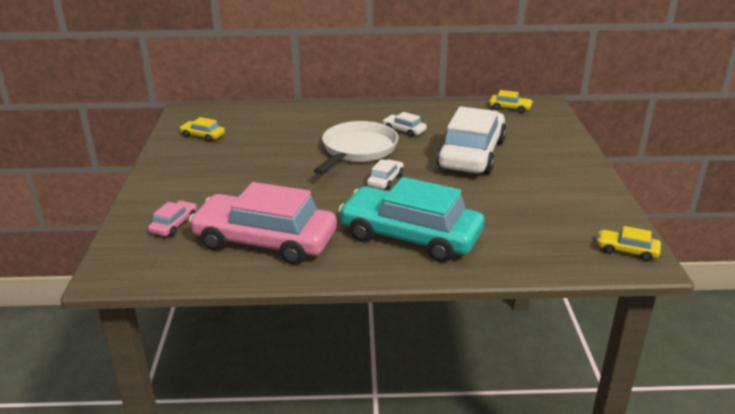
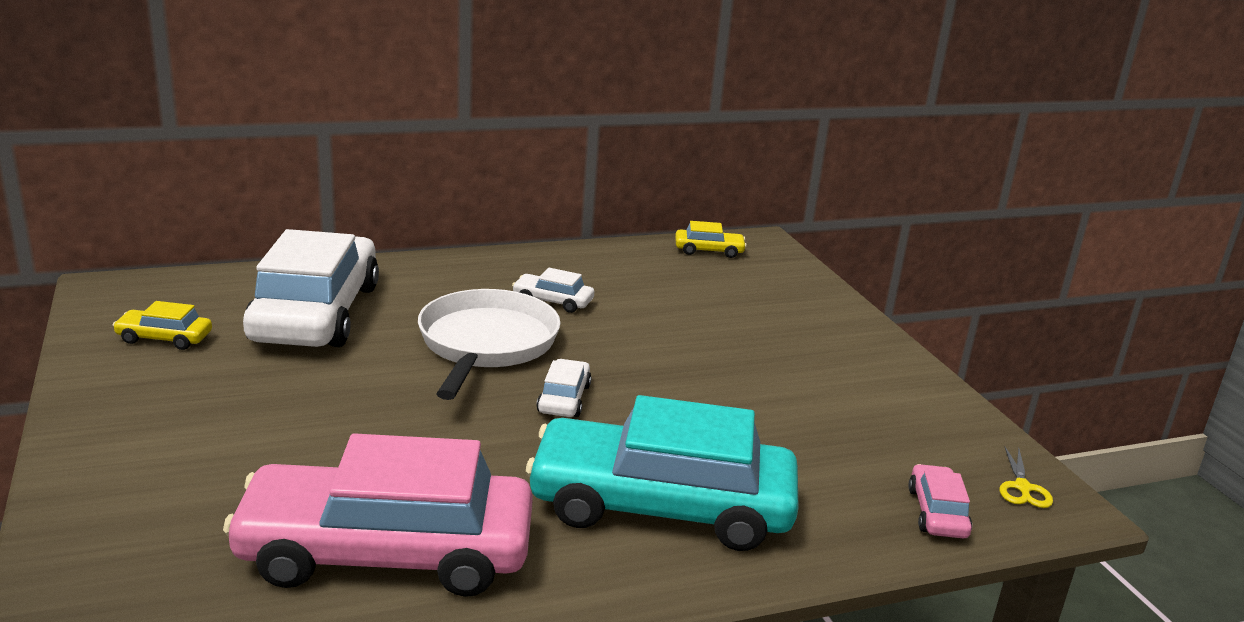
camera: 20 degrees left, 5 degrees down
(174, 224) = (173, 539): pink car -> pink car (937, 512)
(472, 154) = (689, 336): white car -> white car (316, 313)
(627, 250) = (1022, 488): yellow car -> yellow scissors

